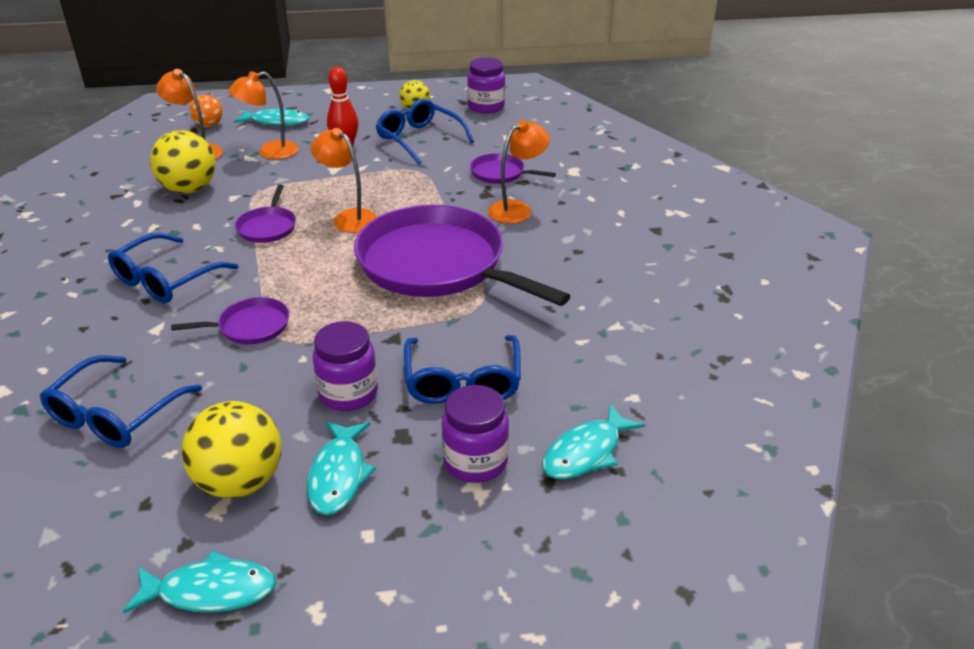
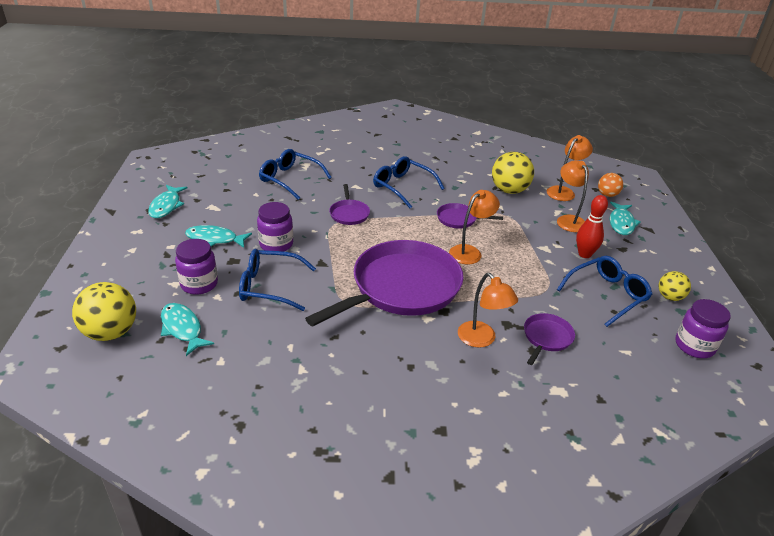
camera: 95 degrees right, 0 degrees up
(240, 481) = (226, 212): yellow ball -> yellow ball (111, 332)

